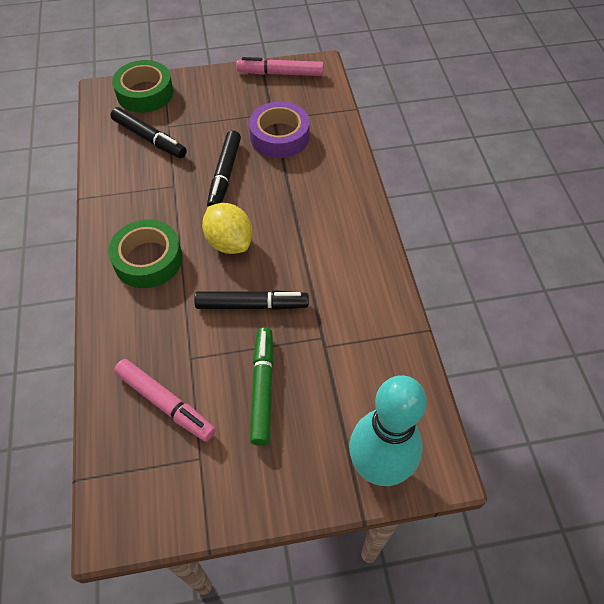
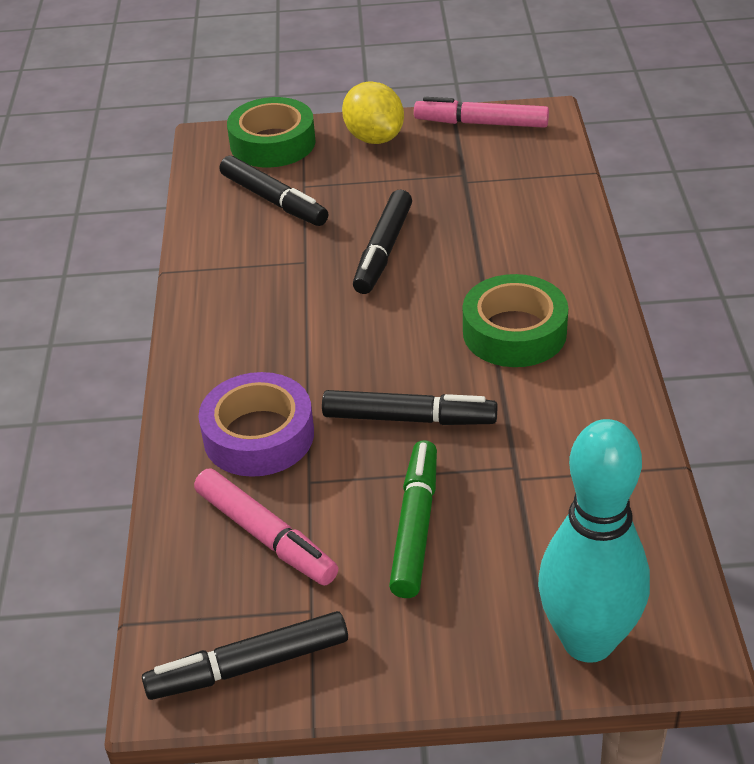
camera: 10 degrees right, 15 degrees down
(148, 259) = (257, 353): green tape -> green tape (514, 332)
(162, 506) = (249, 666): none -> black marker
(229, 242) = (382, 336): yellow lemon -> yellow lemon (374, 138)
(279, 136) = (472, 204): purple tape -> purple tape (258, 435)

